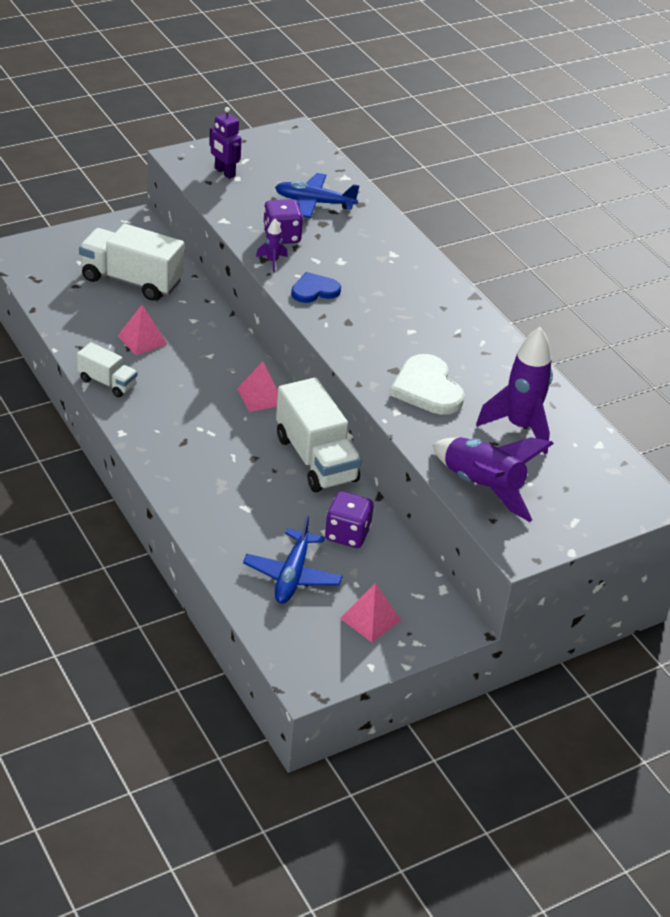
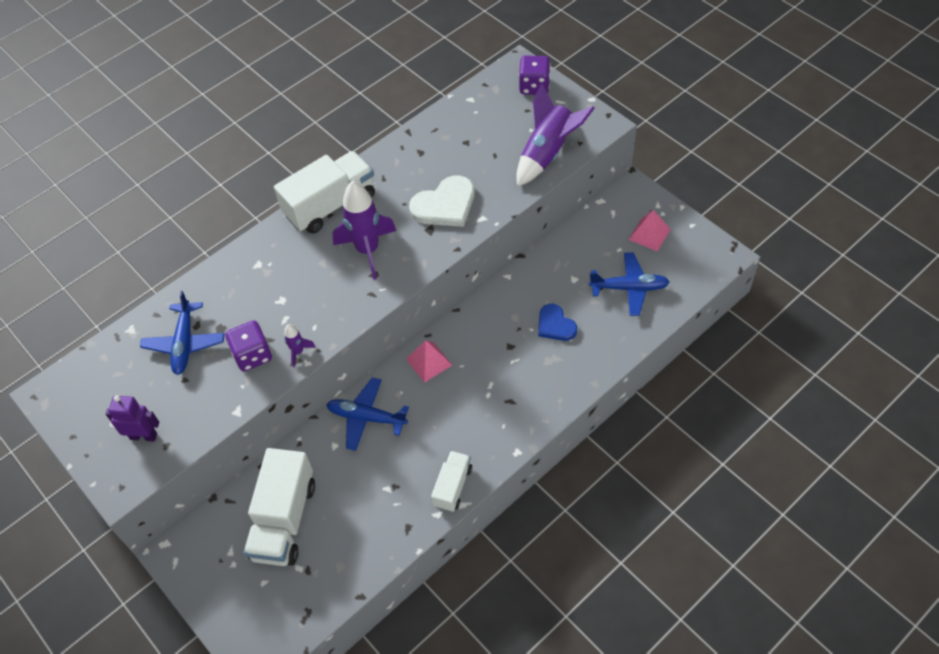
camera: 95 degrees left, 15 degrees up
(142, 340) = (378, 479): pink pyramid -> none
(214, 344) = (366, 417): none -> blue plane
(224, 172) = (143, 436): purple robot -> purple robot turned 120 degrees counterclockwise
(314, 290) = (334, 309): blue heart -> blue heart (555, 325)
(316, 459) = (494, 304): white truck -> white truck (330, 205)
(347, 534) = (570, 265): purple dice -> purple dice (534, 86)
(519, 427) = (469, 144): purple rocket -> purple rocket (368, 250)

